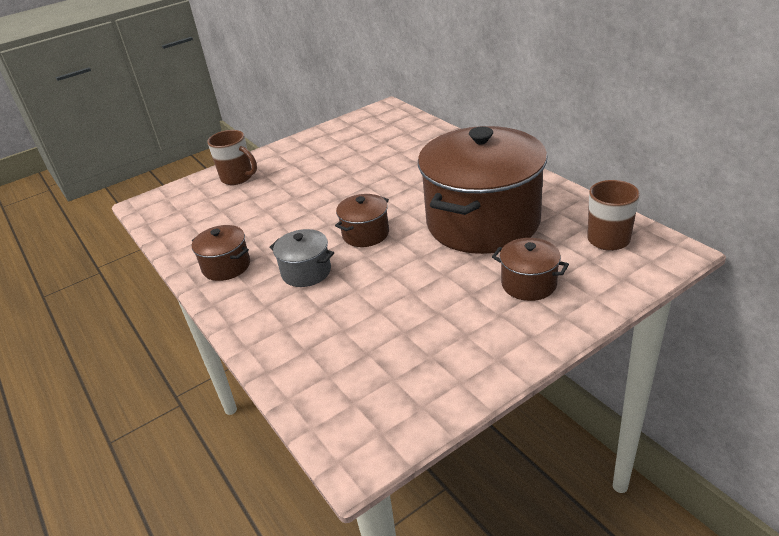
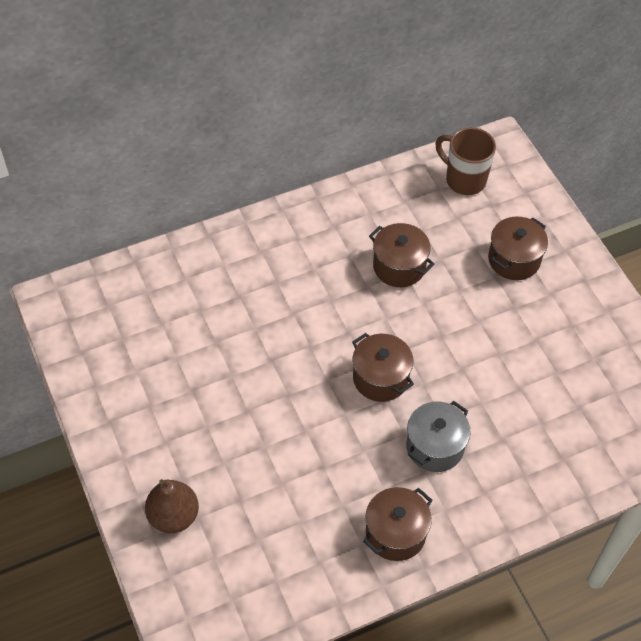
camera: 85 degrees left, 20 degrees up
(238, 178) = (173, 516): brown mug -> brown pear
(483, 222) = (399, 266): brown pot -> brown pot, size x0.42

